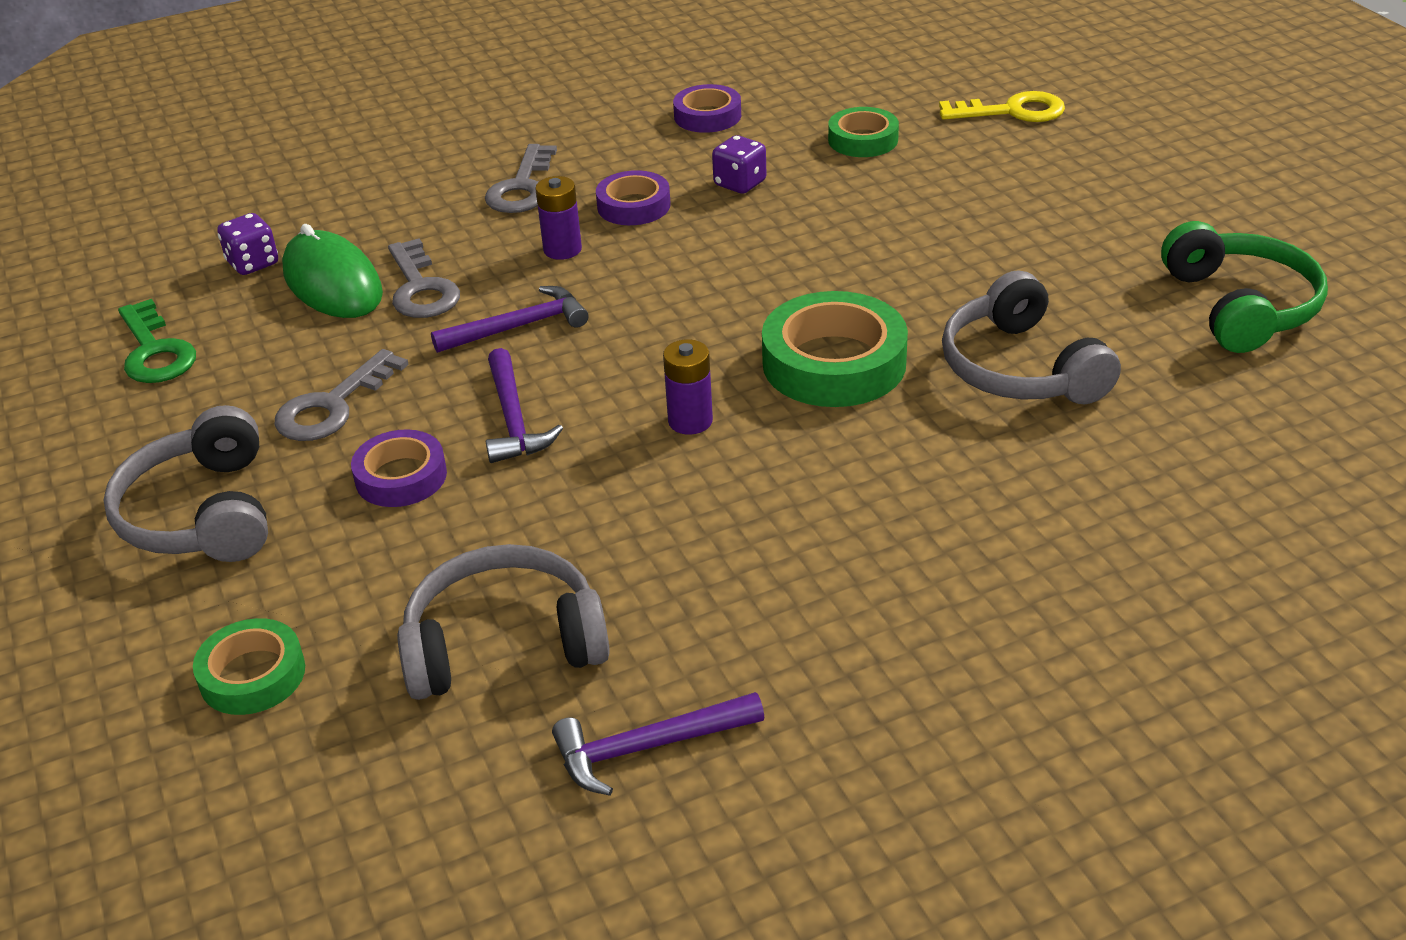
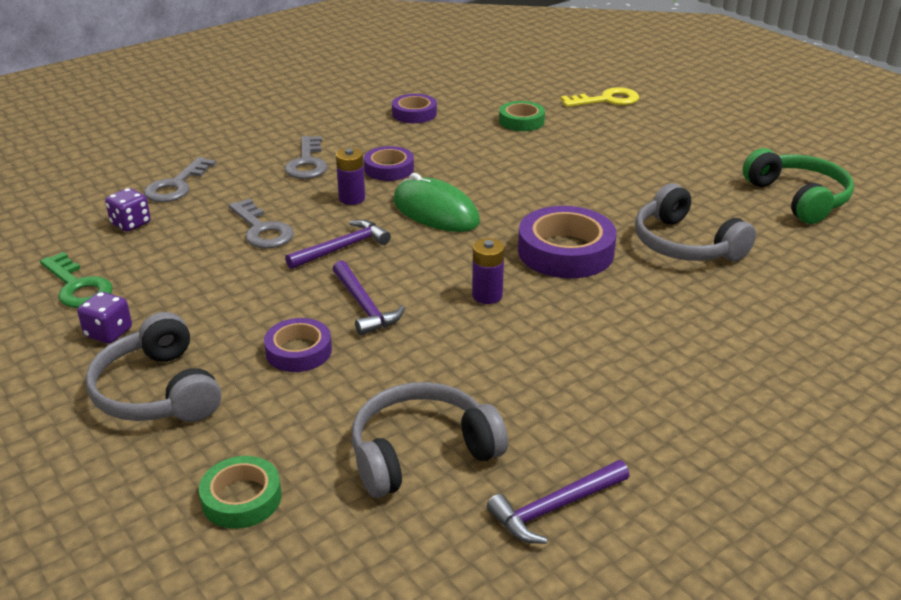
camera: 15 degrees left, 5 degrees down
(332, 283) = (196, 231): green mouse -> green mouse (435, 212)
(333, 405) = (229, 310): grey key -> grey key (177, 185)
(740, 184) = (454, 151): purple dice -> purple dice (108, 333)
(834, 363) = (565, 251): green tape -> purple tape

